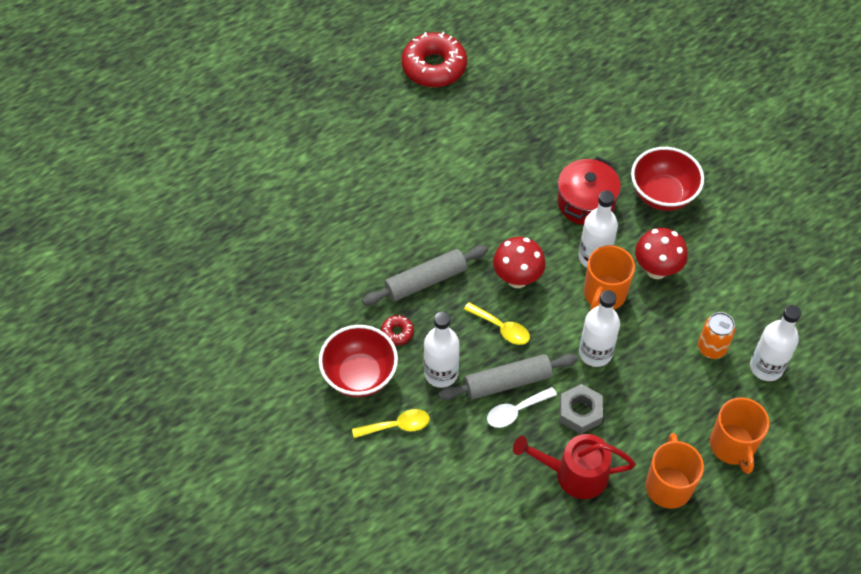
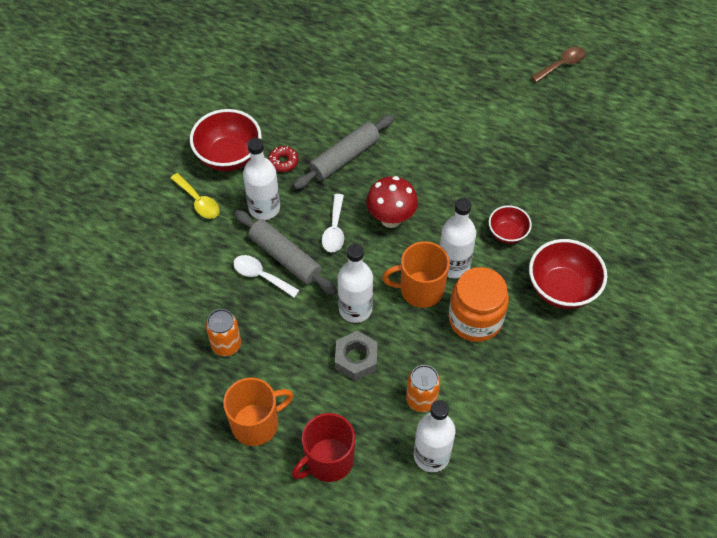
camera: 60 degrees right, 0 degrees up
(425, 281) = (344, 158): grey rolling pin -> grey rolling pin turned 75 degrees counterclockwise
(434, 67) = (562, 64): red donut -> brown spoon
(501, 328) = (334, 230): yellow spoon -> white spoon
(574, 474) = (226, 345): red watering can -> orange can
(580, 412) = (289, 323): grey nut -> grey nut (356, 359)
(586, 202) = (507, 233): red pot -> red bowl
(656, 270) = (475, 319): red mushroom -> orange jar
(732, 446) = (328, 461): orange mug -> red mug

